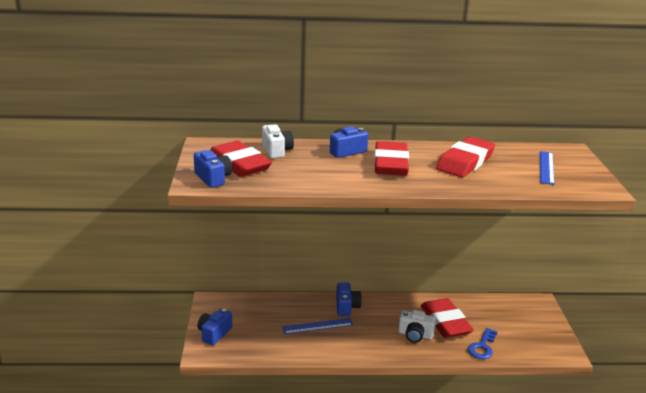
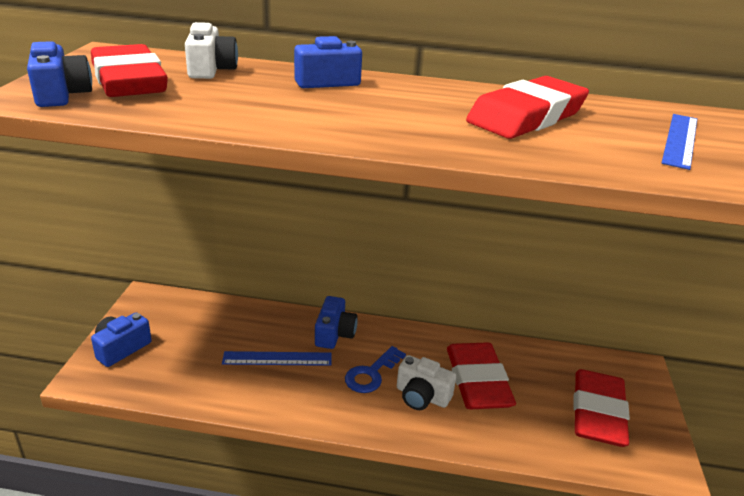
camera: 10 degrees right, 5 degrees up
(390, 164) = (388, 106): red eraser -> red eraser (597, 413)
(482, 347) = (525, 435): blue key -> blue key (371, 374)

